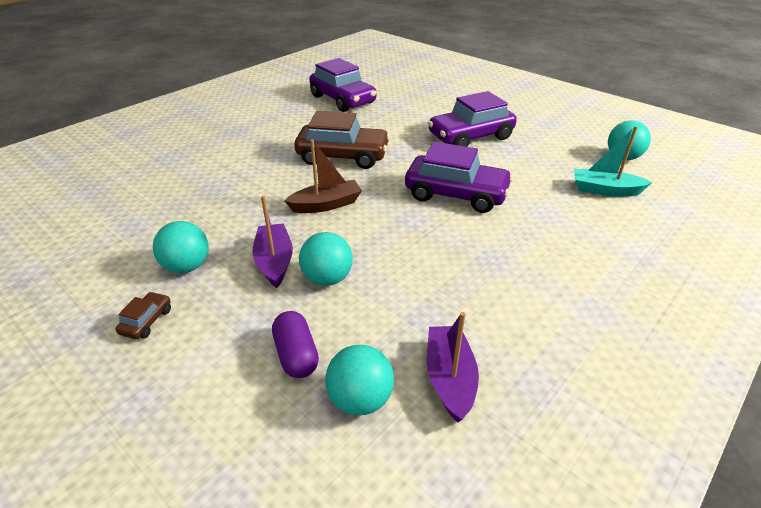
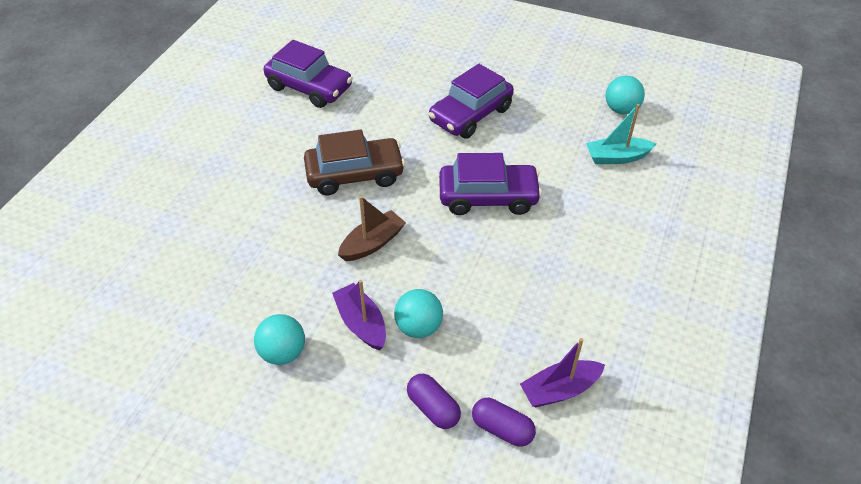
camera: 20 degrees left, 10 degrees up
(147, 321) = (286, 418): brown car -> none
(360, 399) = (502, 429): turquoise ball -> purple capsule
(450, 378) = (560, 390): purple boat -> purple boat turned 90 degrees counterclockwise

